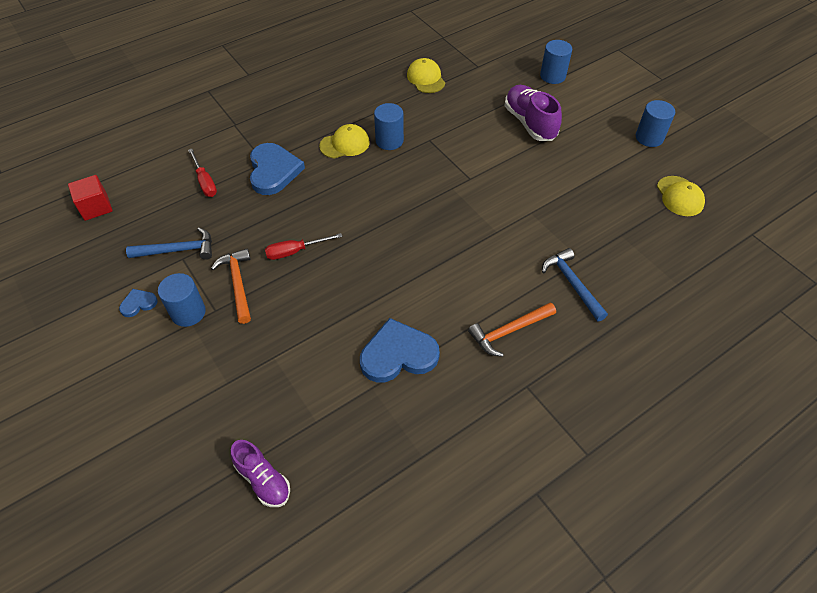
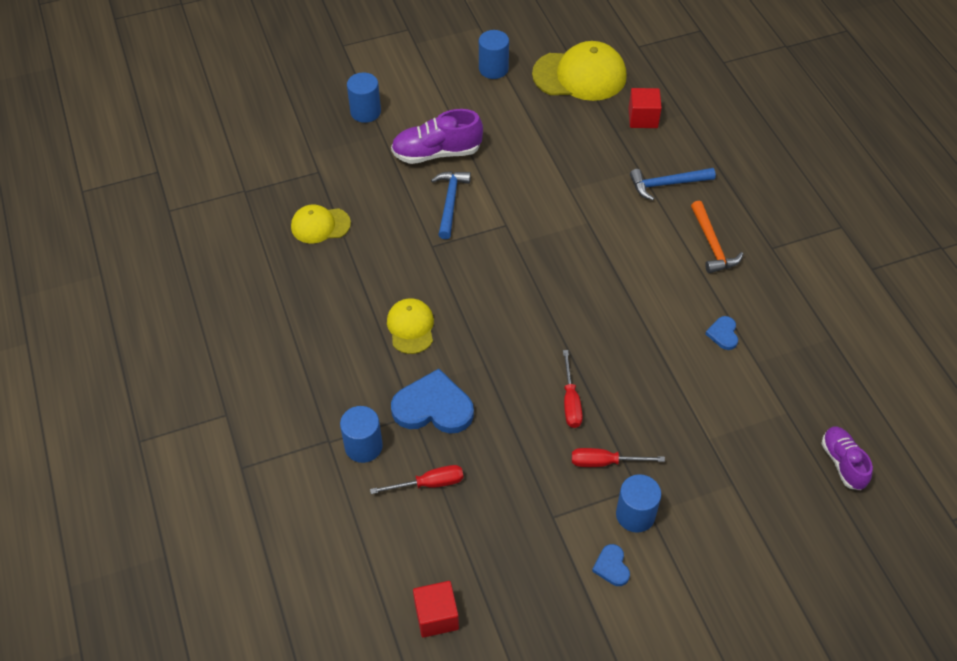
camera: 75 degrees left, 0 degrees up
(178, 250) = (538, 520): blue hammer -> blue hammer (450, 202)
(238, 284) = (605, 462): orange hammer -> red screwdriver
(263, 480) = (843, 463): purple shoe -> purple shoe turned 75 degrees counterclockwise
(389, 141) = (420, 283): blue cylinder -> blue cylinder (363, 446)
(398, 354) = (723, 334): blue heart -> blue heart, size x0.48
(651, 252) = (643, 118): none -> red cube
(679, 196) = (580, 75): yellow cap -> yellow cap, size x1.75

